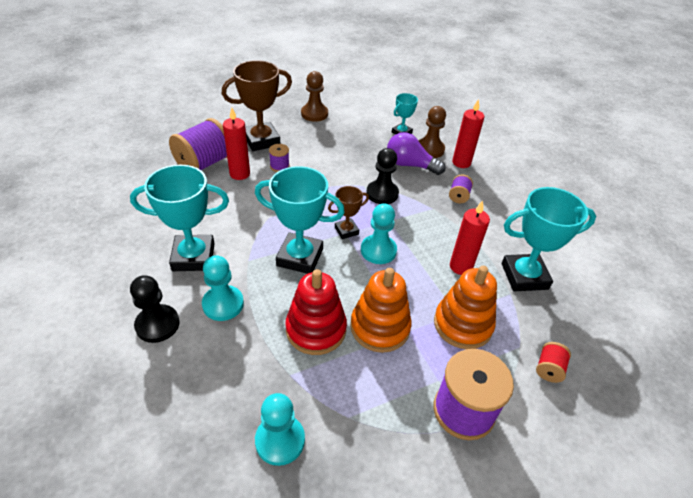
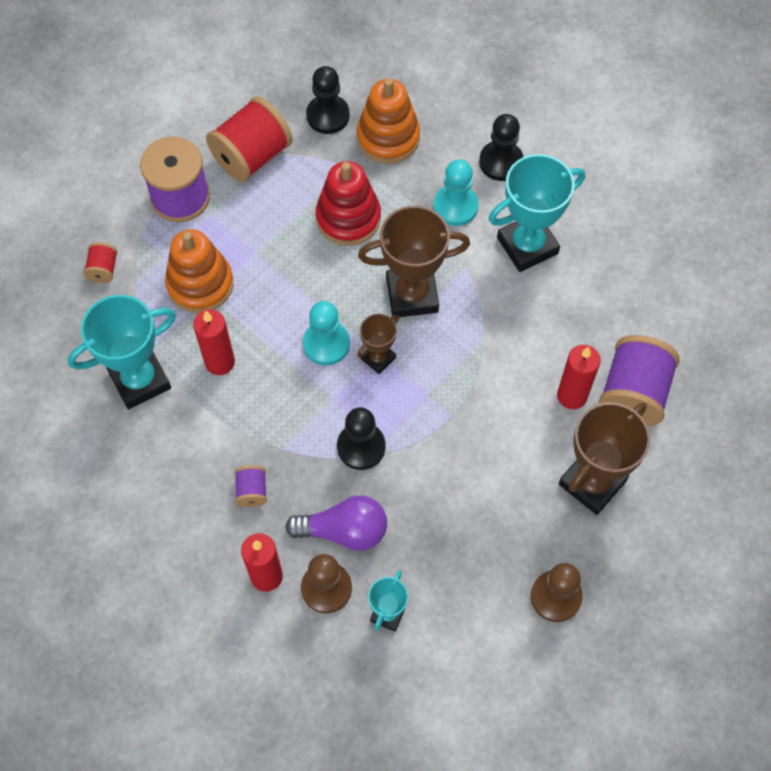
camera: 160 degrees right, 20 degrees up
(279, 166) = (529, 437): purple spool -> none
(280, 440) = (328, 115): turquoise pawn -> black pawn
(300, 257) = (412, 295): turquoise trophy -> brown trophy
(378, 426) = (252, 156): none -> red spool
(380, 327) = (285, 246): orange stacking toy -> orange stacking toy (388, 137)

